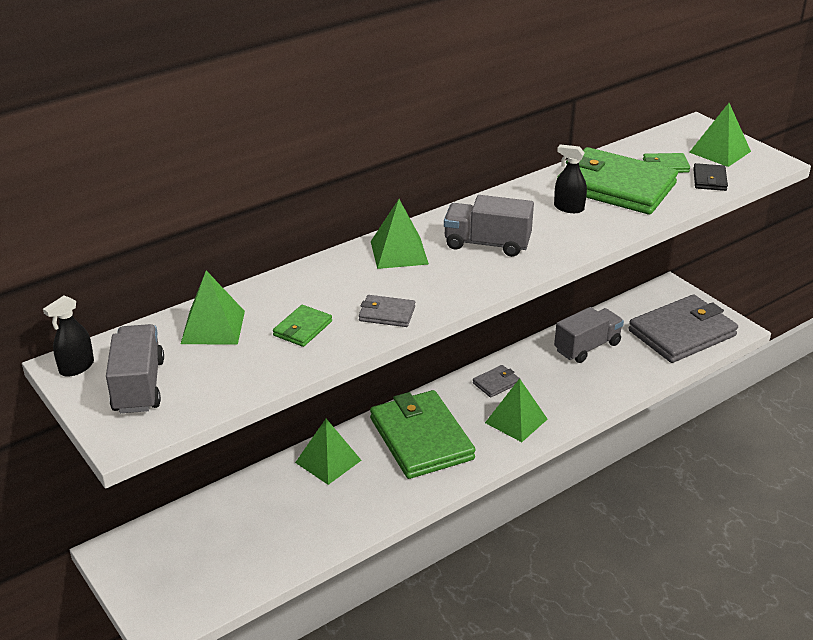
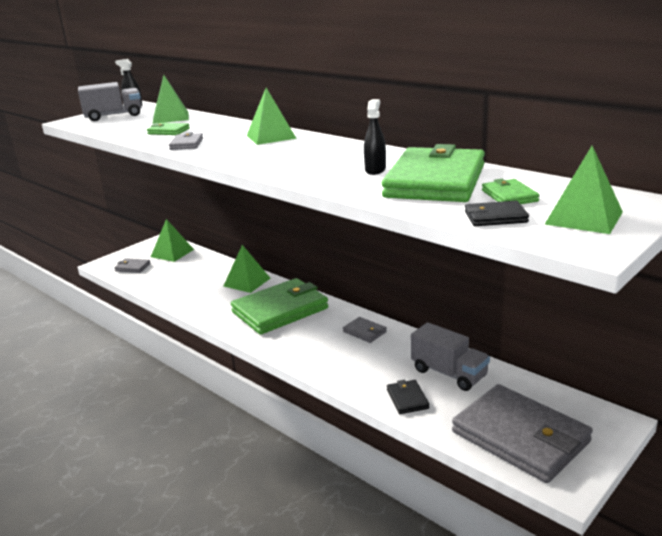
camera: 80 degrees right, 10 degrees down
(201, 586) = (132, 267): none -> grey wallet
(487, 244) = (294, 154): grey truck -> none
(516, 420) = (316, 348): green pyramid -> green pyramid (172, 253)
(621, 378) = (407, 399): none -> black wallet

